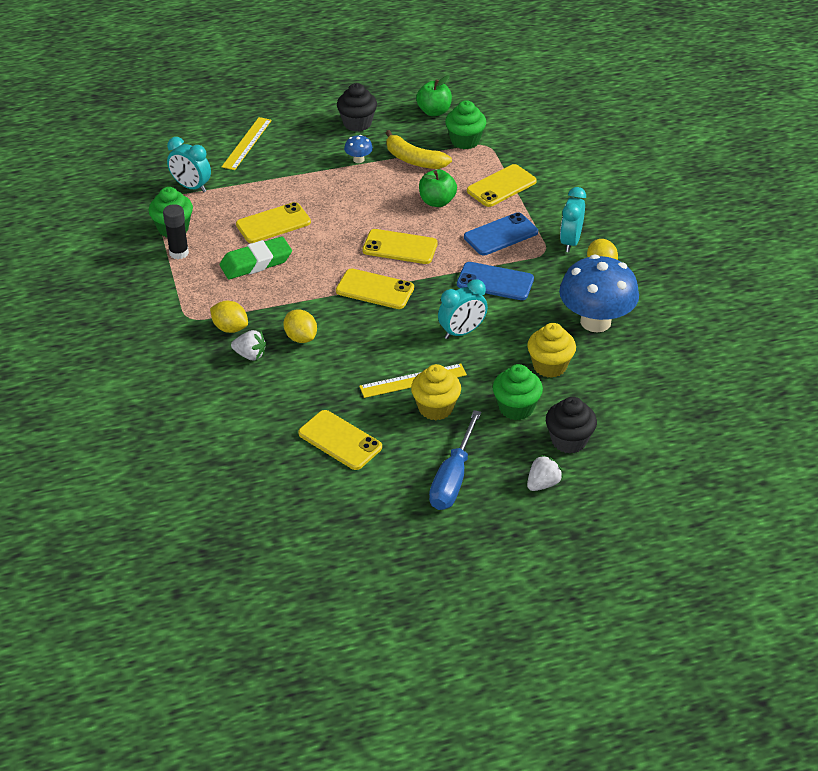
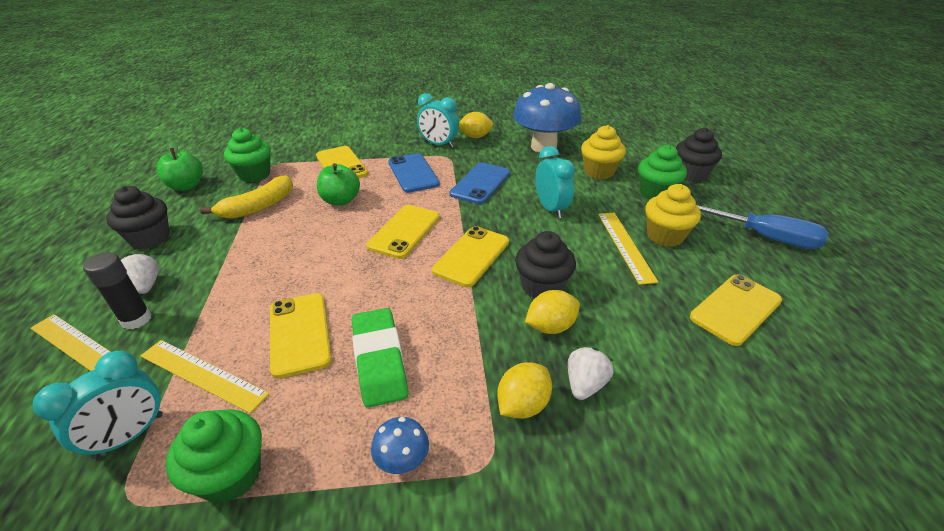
camera: 80 degrees left, 5 degrees down
(179, 253) = (306, 469): black glue stick -> black glue stick (136, 319)
(234, 196) = (202, 375): none -> yellow ruler
(344, 331) = (542, 287): none -> black cupcake
(358, 159) = (223, 244): blue mushroom -> blue mushroom (402, 460)
(543, 484) = (748, 192): white strawberry -> white strawberry (145, 286)

